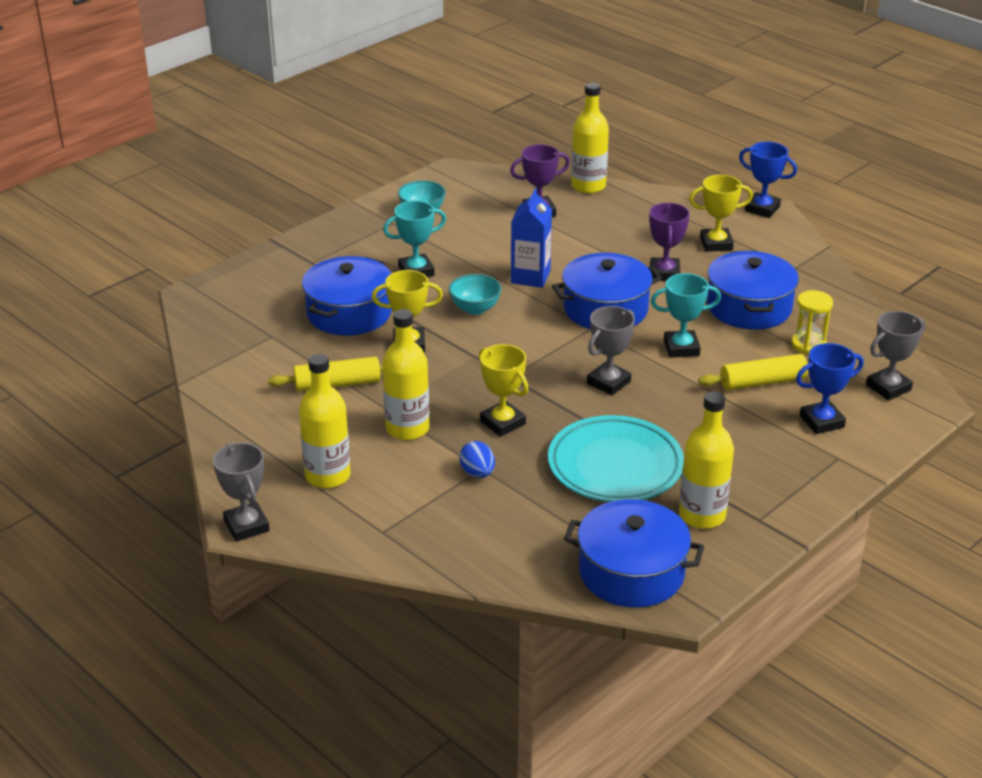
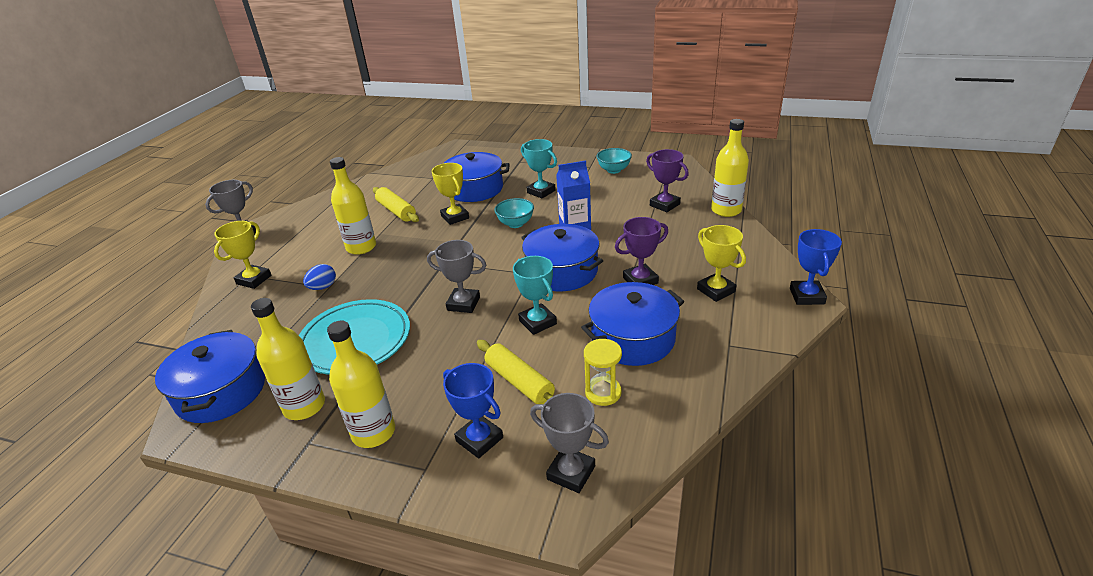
camera: 65 degrees right, 0 degrees up
(327, 476) = (300, 239): yellow bottle -> yellow bottle (373, 432)
(502, 423) = (386, 277): yellow trophy -> yellow trophy (254, 280)

